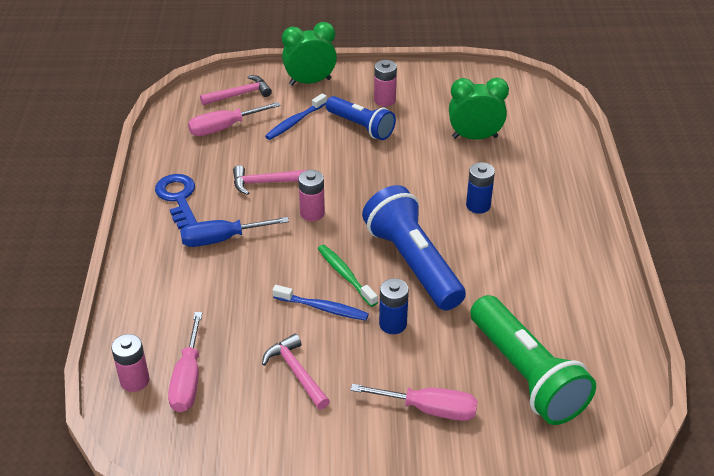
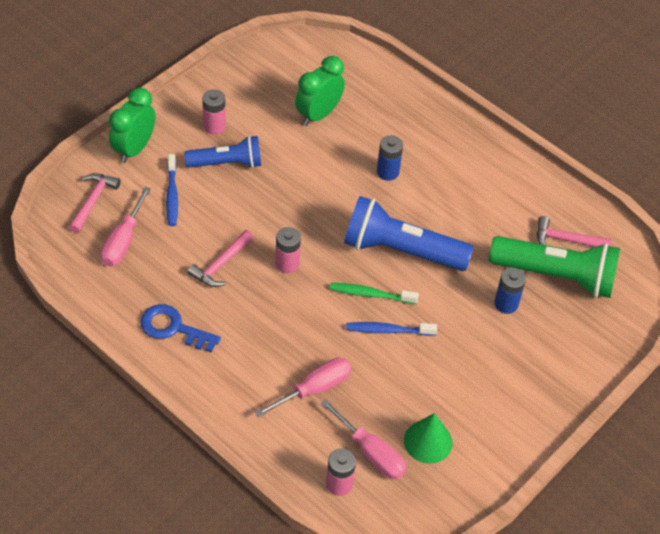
camera: 50 degrees left, 10 degrees up
(221, 239) = (252, 335): blue screwdriver -> none
(240, 408) = (428, 441): none -> green cone
(296, 372) = (429, 388): pink hammer -> pink hammer (566, 240)
(323, 308) = (388, 330): blue toothbrush -> blue toothbrush turned 150 degrees counterclockwise
(393, 324) = (443, 305): blue battery -> blue battery (506, 304)
(429, 409) = (532, 345): pink screwdriver -> pink screwdriver (314, 389)

